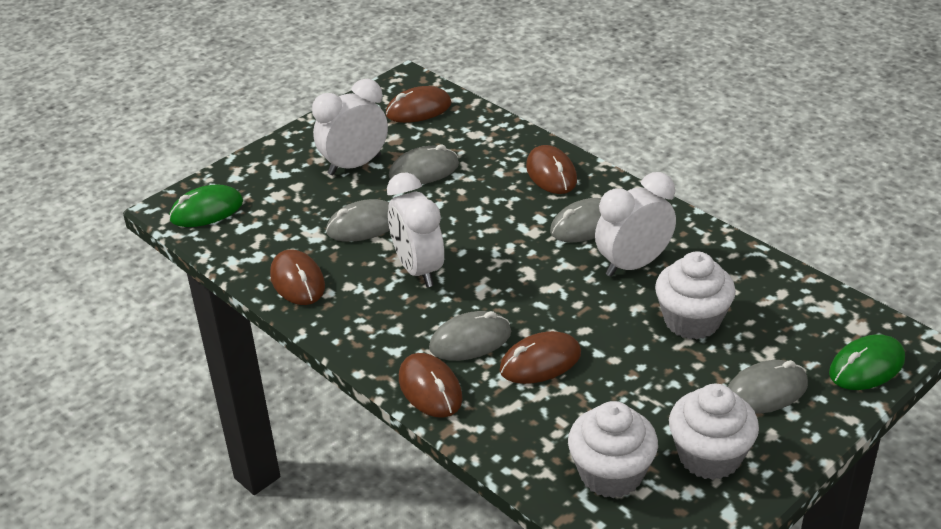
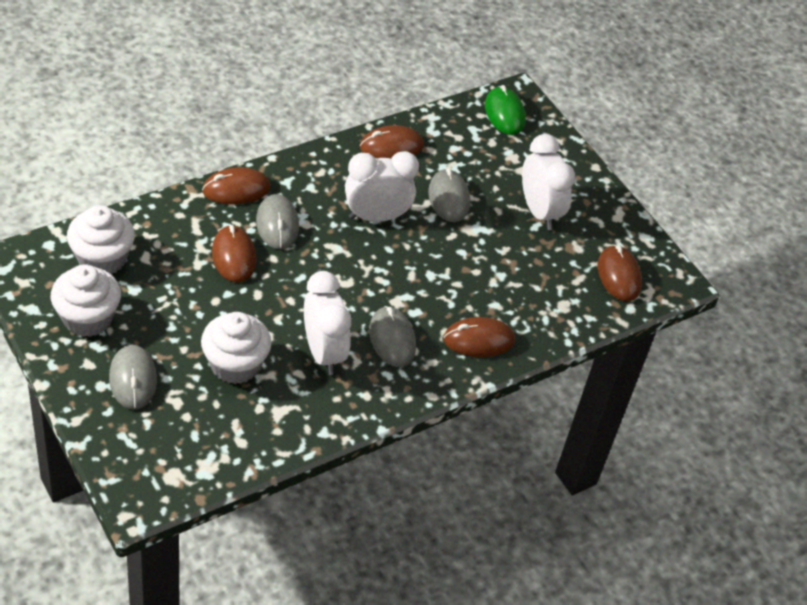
camera: 95 degrees right, 10 degrees up
(424, 170) = (515, 254): grey mouse -> none
(866, 366) = (124, 458): green mouse -> none

